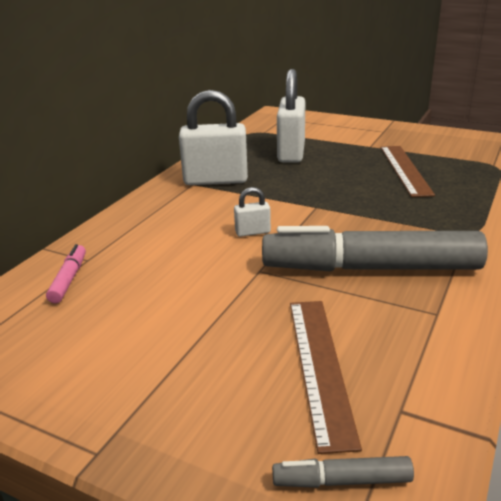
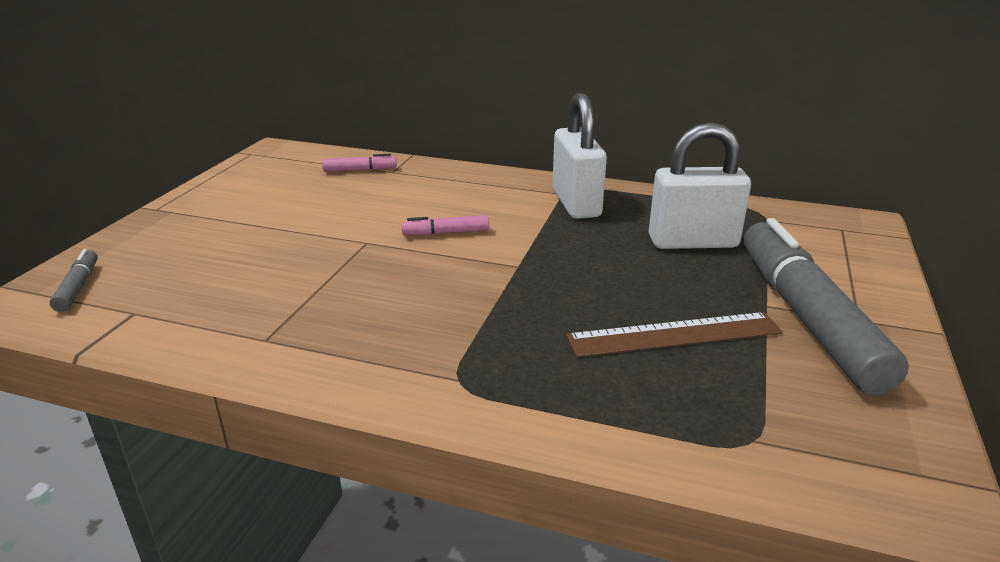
camera: 80 degrees right, 0 degrees up
(252, 232) = (446, 233): white padlock -> pink marker
(319, 366) = (205, 276): brown ruler -> none
(370, 268) = (363, 300): grey marker -> grey marker (806, 317)

